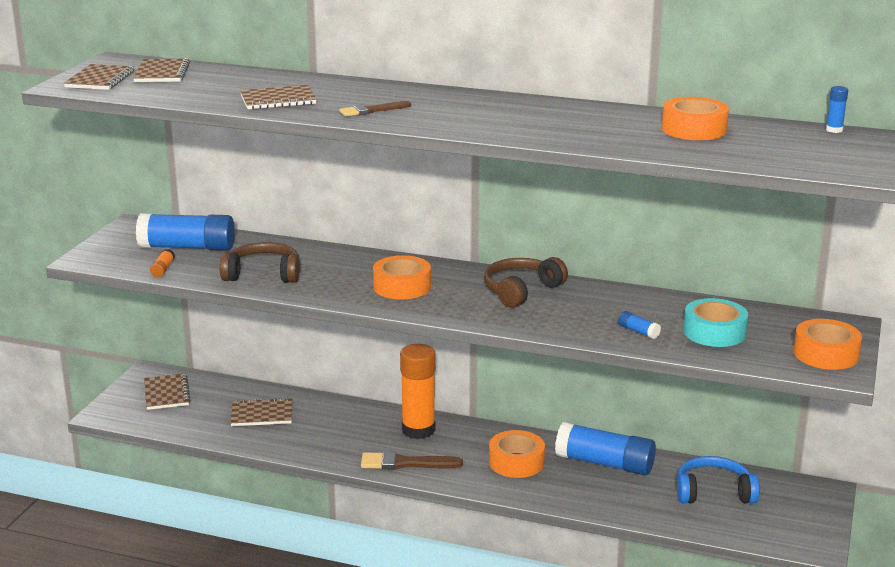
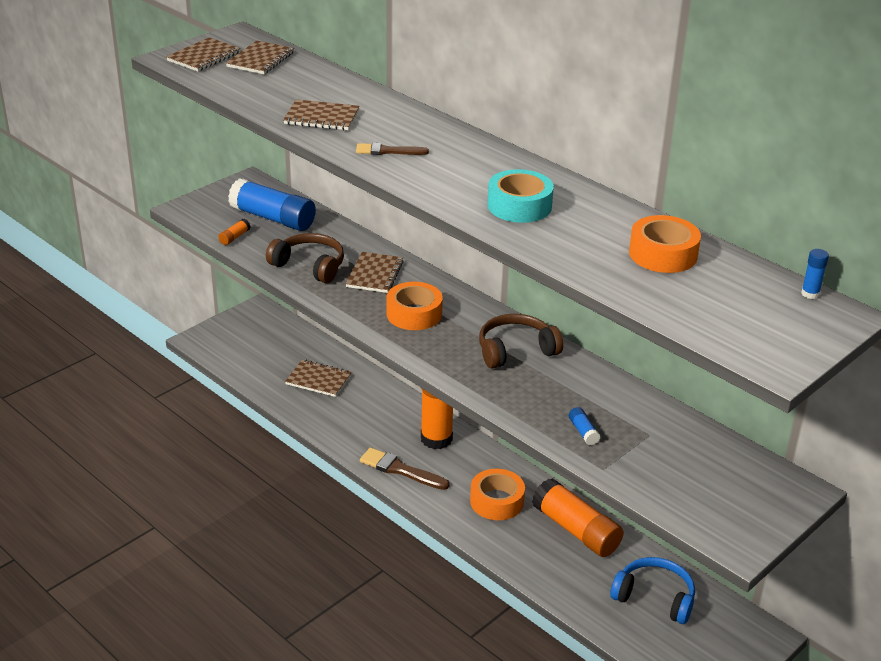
camera: 25 degrees right, 10 degrees up
(166, 393) = (258, 334): brown notebook -> brown notebook (374, 274)
(604, 463) = (576, 530): blue glue stick -> orange glue stick
(714, 332) = (656, 456): turquoise tape -> turquoise tape (519, 206)
(826, 354) = (744, 518): orange tape -> none

